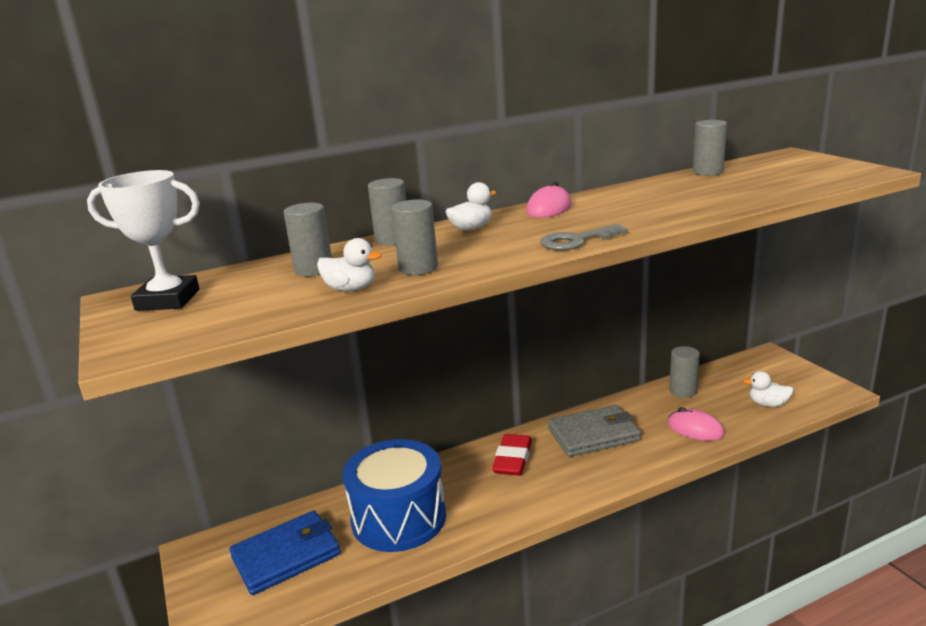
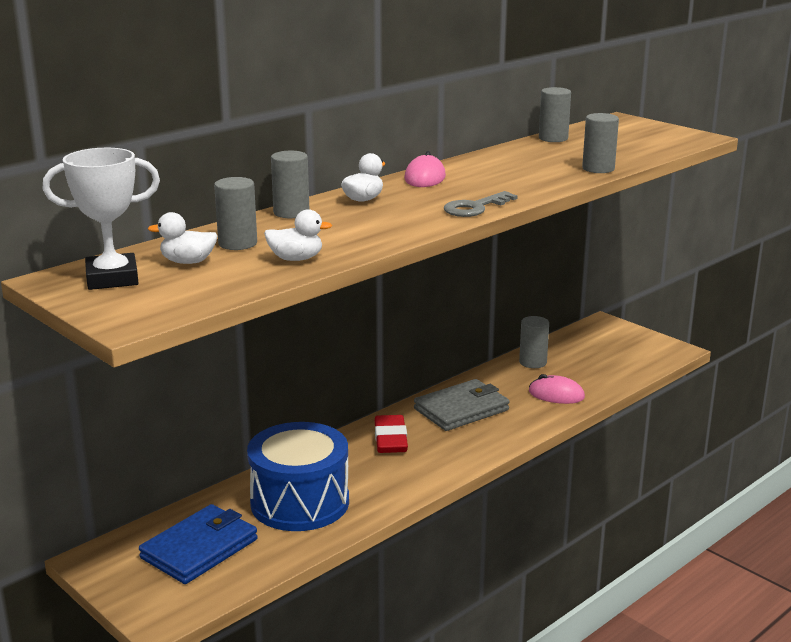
camera: 20 degrees left, 0 degrees up
(418, 268) = (344, 238): grey cylinder -> grey cylinder (598, 169)
(768, 404) = (615, 367): white duck -> white duck (188, 262)

